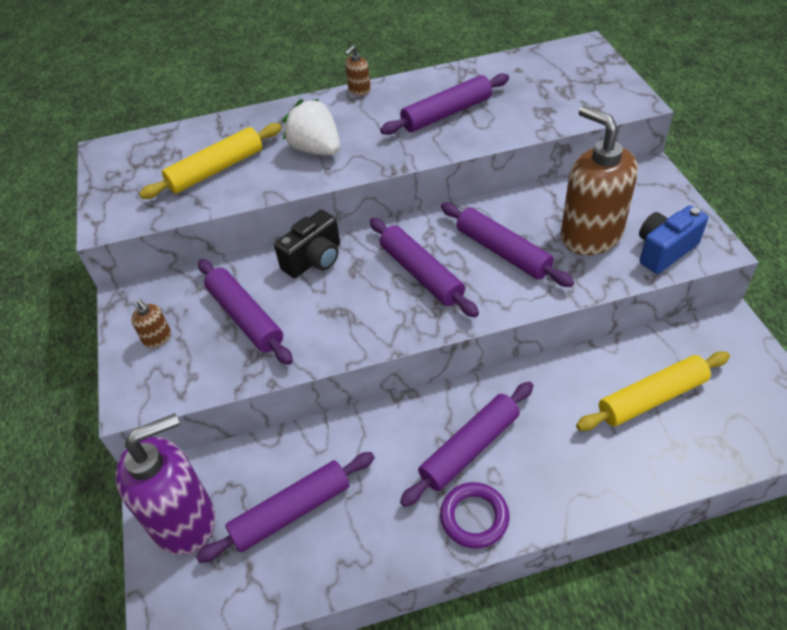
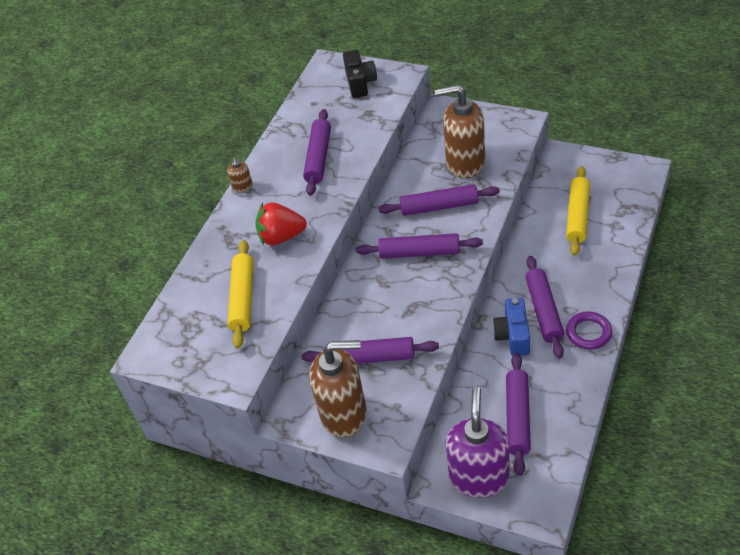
camera: 50 degrees left, 0 degrees up
(157, 338) = (344, 414): brown soap dispenser -> brown soap dispenser, size x2.45
(314, 259) = (354, 299): black camera -> black camera (360, 83)
(316, 149) = (281, 237): white strawberry -> red strawberry
(664, 251) = (506, 141): blue camera -> blue camera (513, 336)

